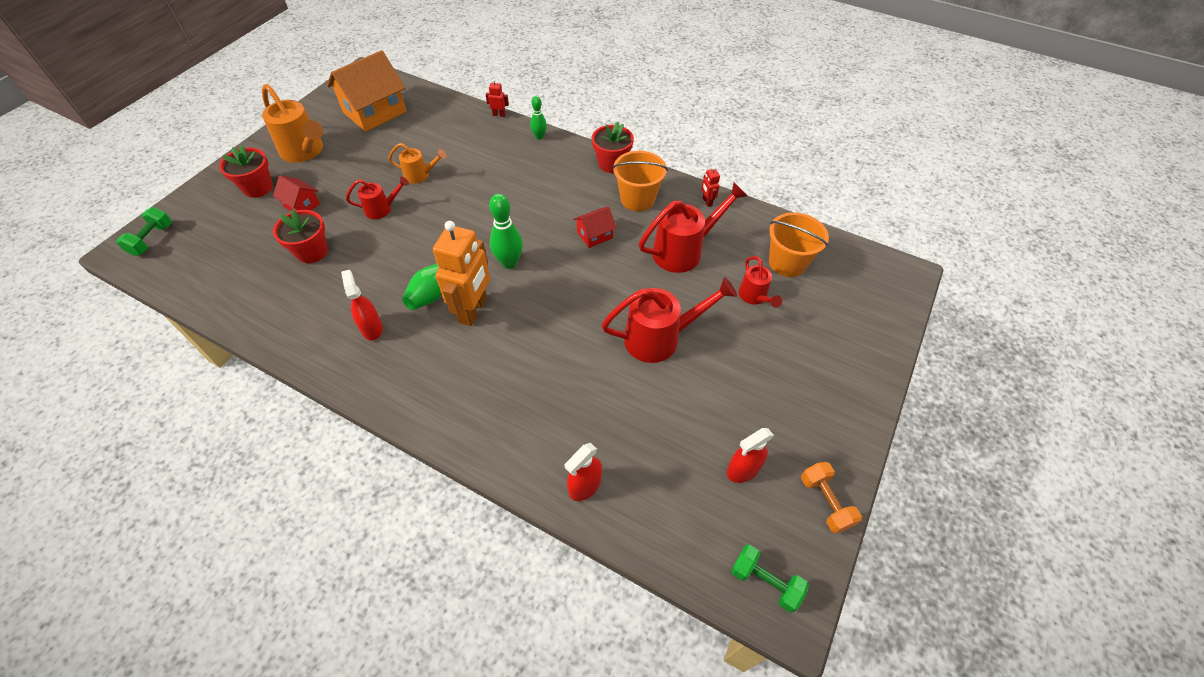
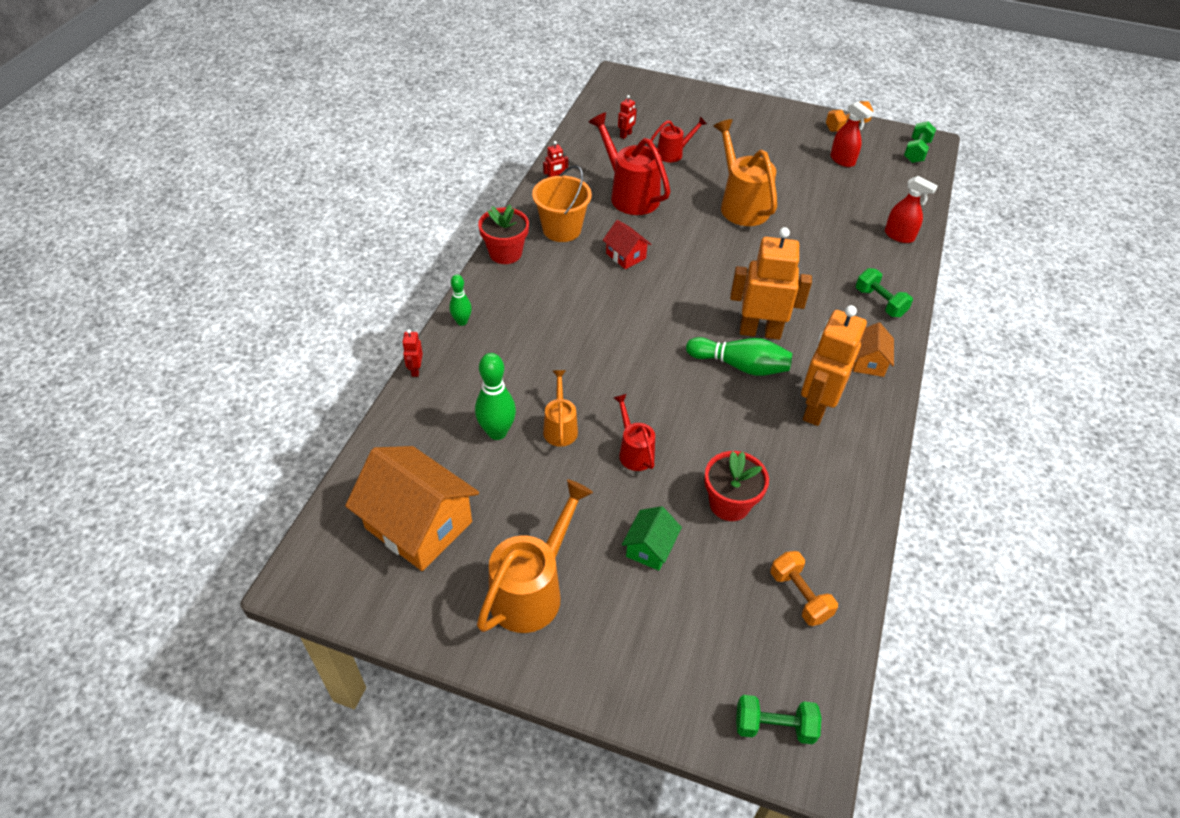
camera: 100 degrees left, 5 degrees down
(221, 273) = (799, 596): none -> orange dumbbell
(258, 187) = (627, 623): red flower pot -> none
(302, 205) = (650, 548): red house -> green house
(372, 328) = (816, 408): red spray bottle -> orange robot
(406, 386) = (868, 362): none -> orange house
(481, 424) = (880, 302): none -> green dumbbell
(509, 263) = (686, 315): green bowling pin -> green bowling pin (497, 432)
(660, 338) = (741, 204): red watering can -> orange watering can
(787, 263) = (626, 135): orange bucket -> red robot

